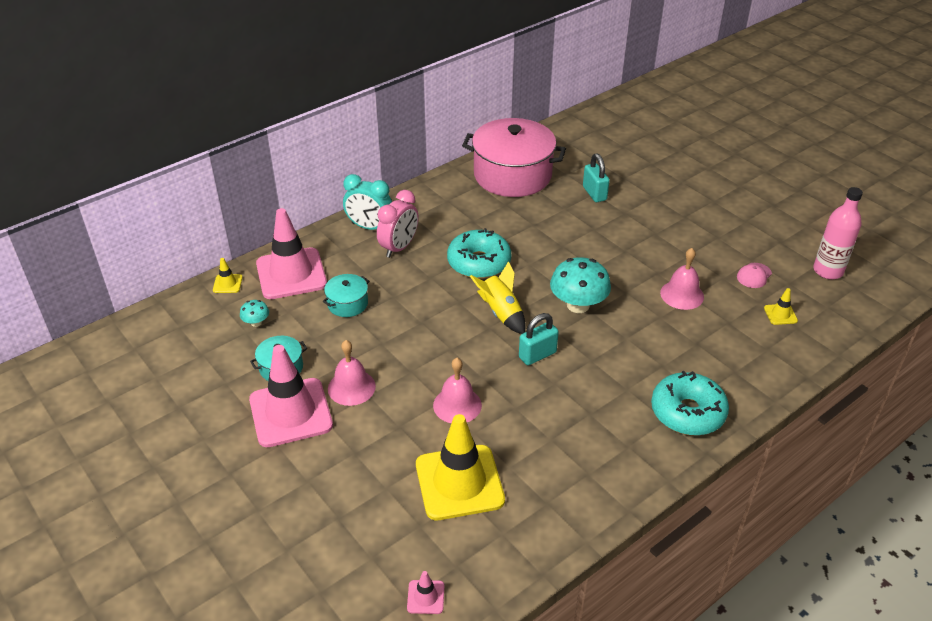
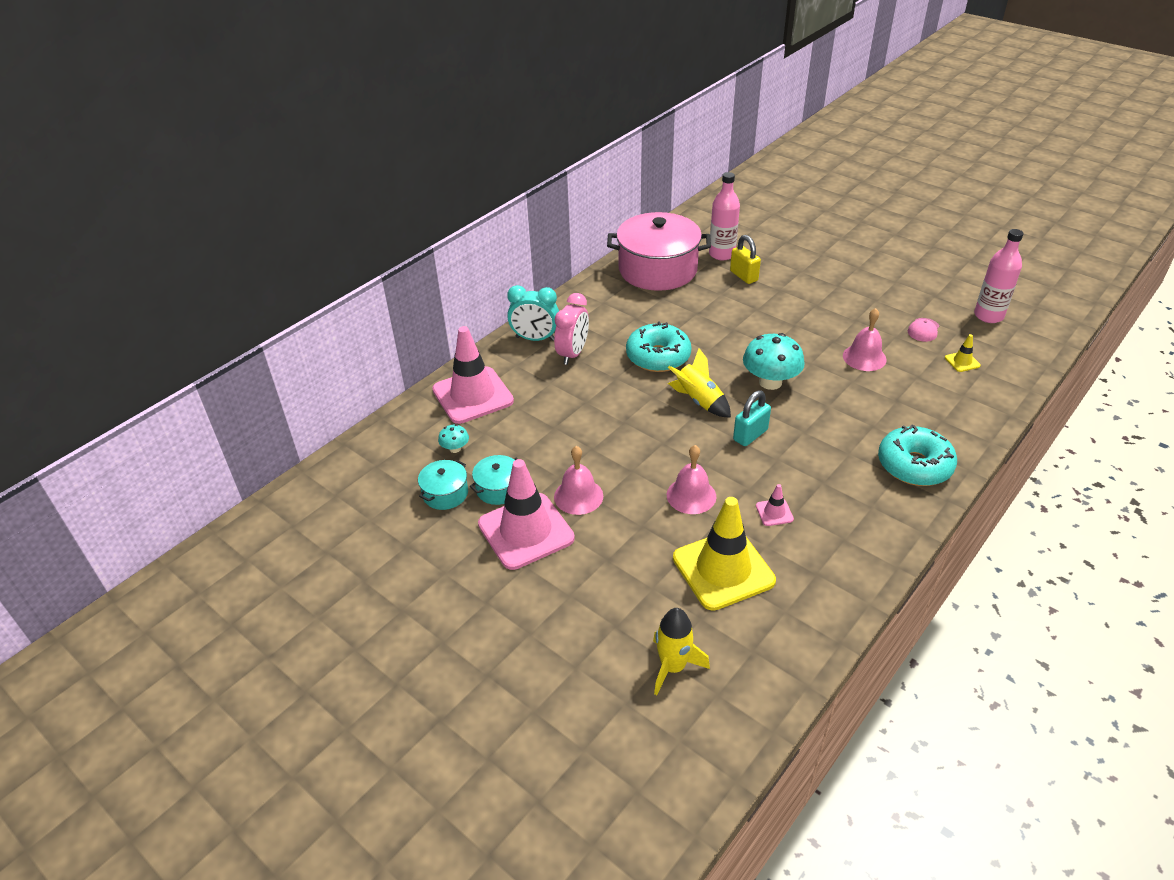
camera: 10 degrees left, 0 degrees up
(227, 284) = (410, 415): yellow traffic cone -> none
(347, 304) = (542, 415): turquoise pot -> turquoise pot (445, 493)
(376, 567) = (673, 667): none -> yellow rocket
(425, 597) = (734, 687): pink traffic cone -> pink traffic cone (774, 512)
(581, 168) = (722, 254): none -> pink bottle
(594, 193) = (743, 276): turquoise padlock -> yellow padlock

